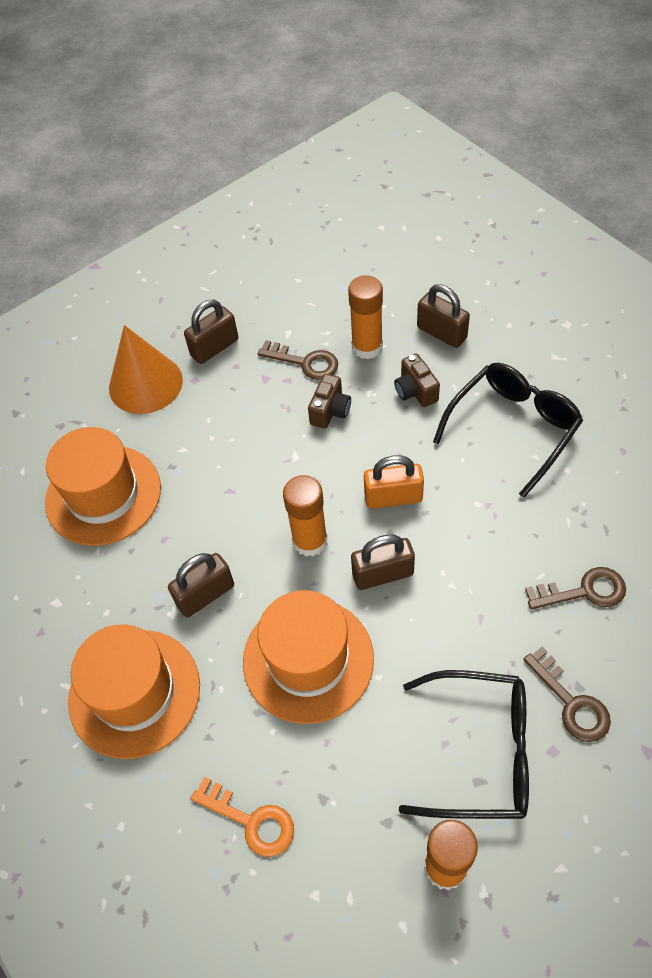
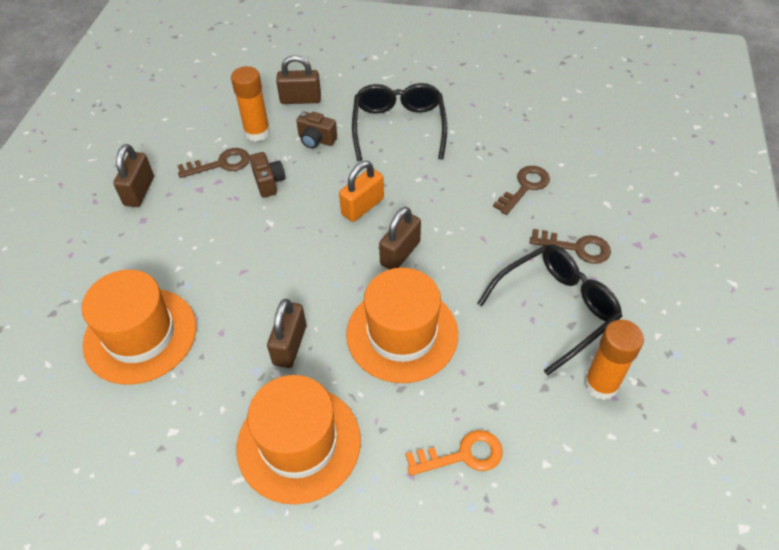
camera: 45 degrees left, 5 degrees down
(145, 384) = (103, 244): orange cone -> none
(310, 541) = (332, 265): orange glue stick -> none

